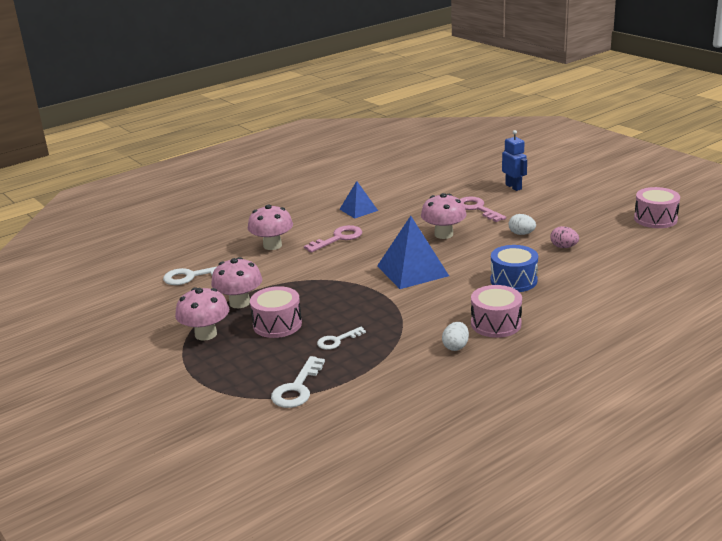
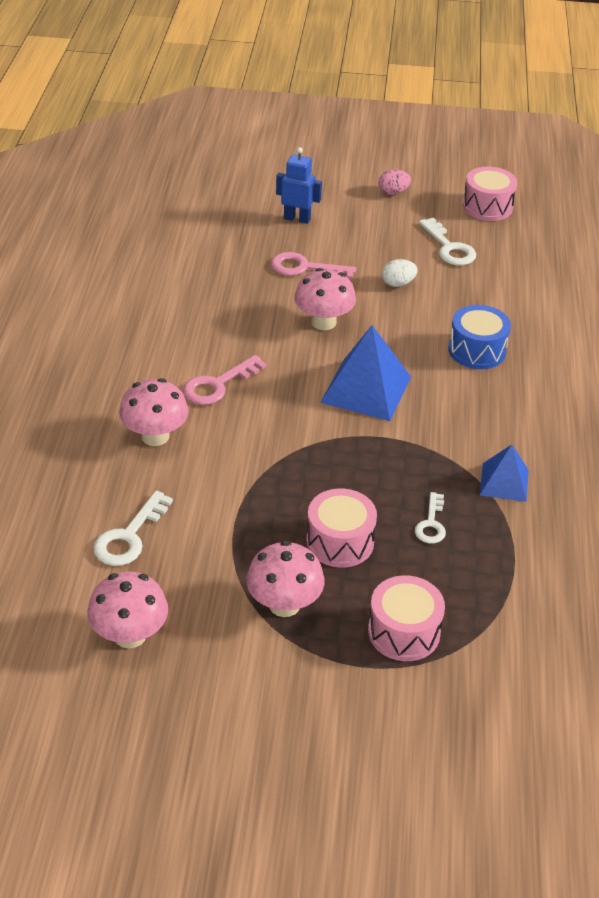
camera: 50 degrees left, 15 degrees up
(239, 303) = (251, 539): pink mushroom -> pink mushroom (130, 635)
(297, 388) = (485, 606): white key -> white key (449, 248)
(338, 238) = (218, 385): pink key -> pink key turned 135 degrees counterclockwise
(358, 210) = (174, 330): blue pyramid -> blue pyramid (504, 482)
(455, 346) = (544, 462): white egg -> none
(496, 324) = (537, 414): pink drum -> pink drum (404, 632)
(563, 247) = (460, 283): pink egg -> pink egg (393, 192)

